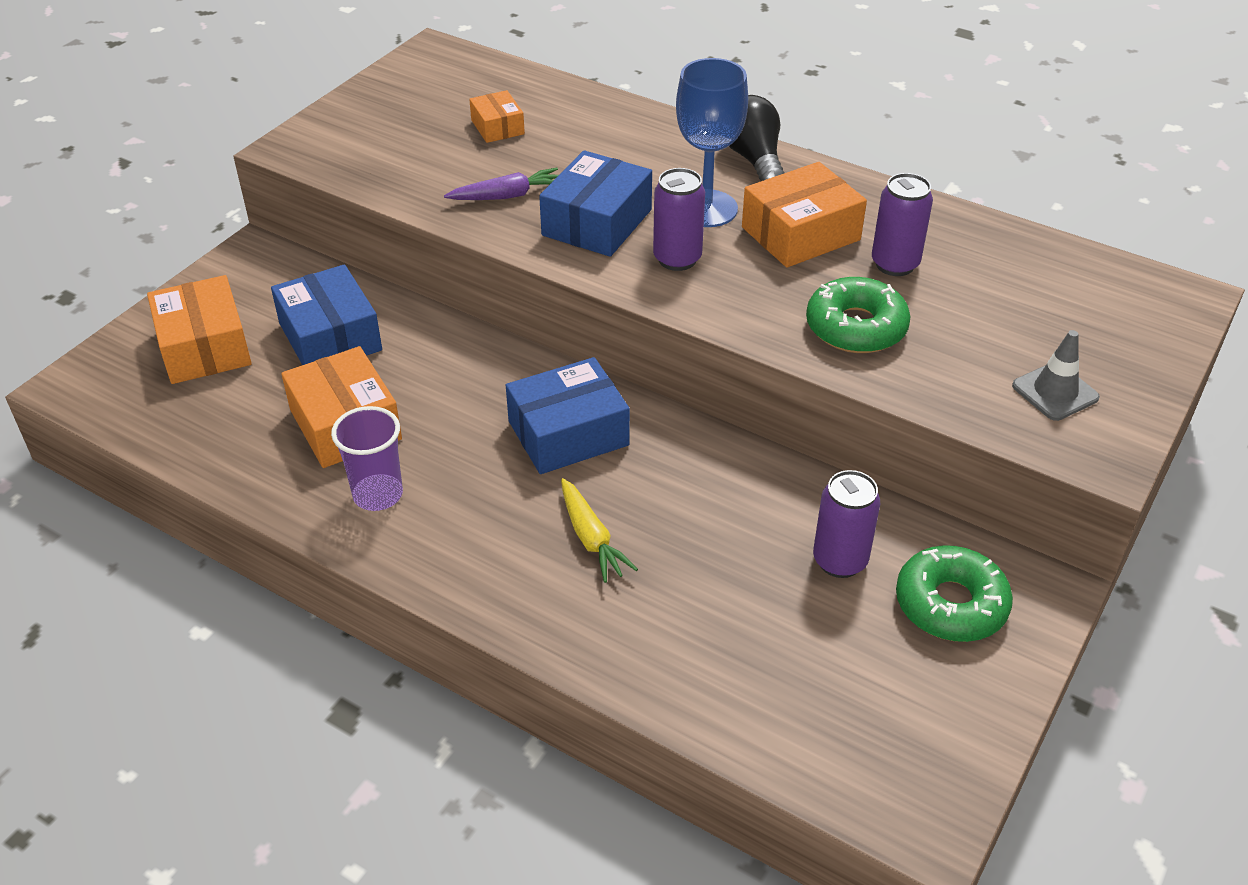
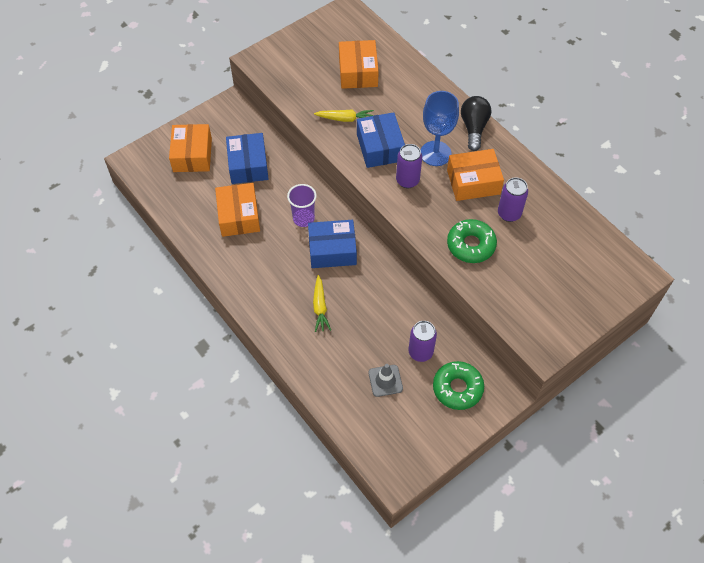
camera: 20 degrees right, 15 degrees up
(378, 495) = (240, 257): purple cup -> purple cup (303, 219)
(497, 127) = (358, 72): orange box -> orange box, size x1.76
(508, 196) = (345, 119): purple carrot -> yellow carrot
(596, 222) = (380, 147): blue box -> blue box turned 60 degrees counterclockwise
(1055, 392) = (543, 309): grey traffic cone -> grey traffic cone (385, 380)

